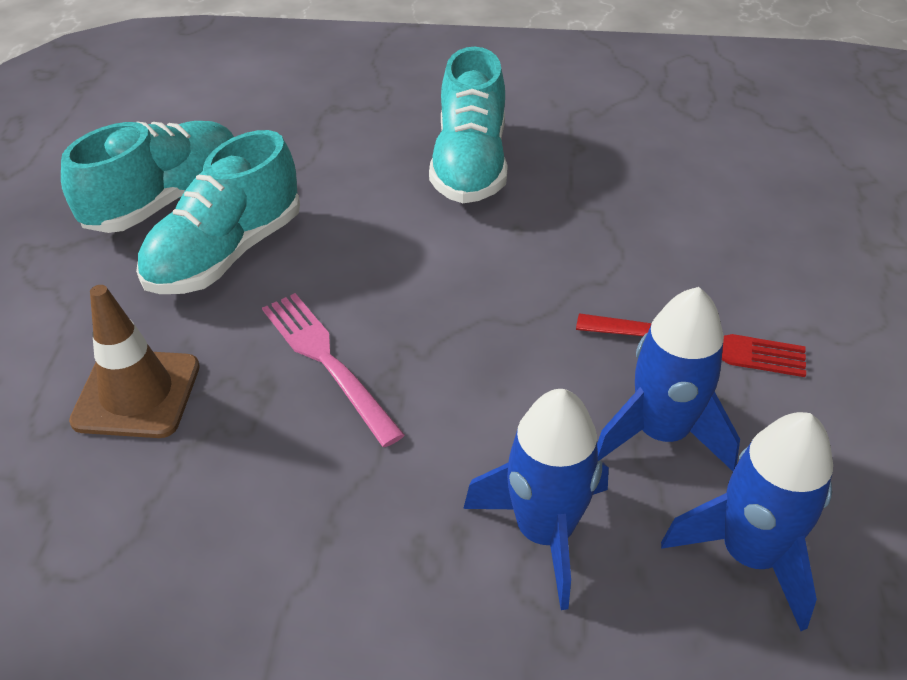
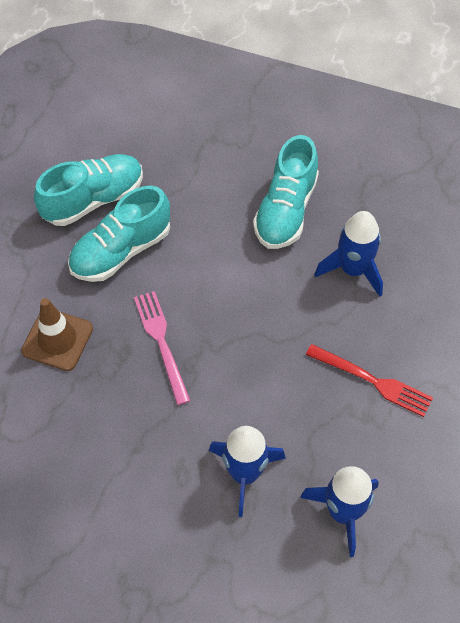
camera: 15 degrees right, 15 degrees up
(661, 433) = (327, 432): blue rocket -> blue rocket (353, 269)

